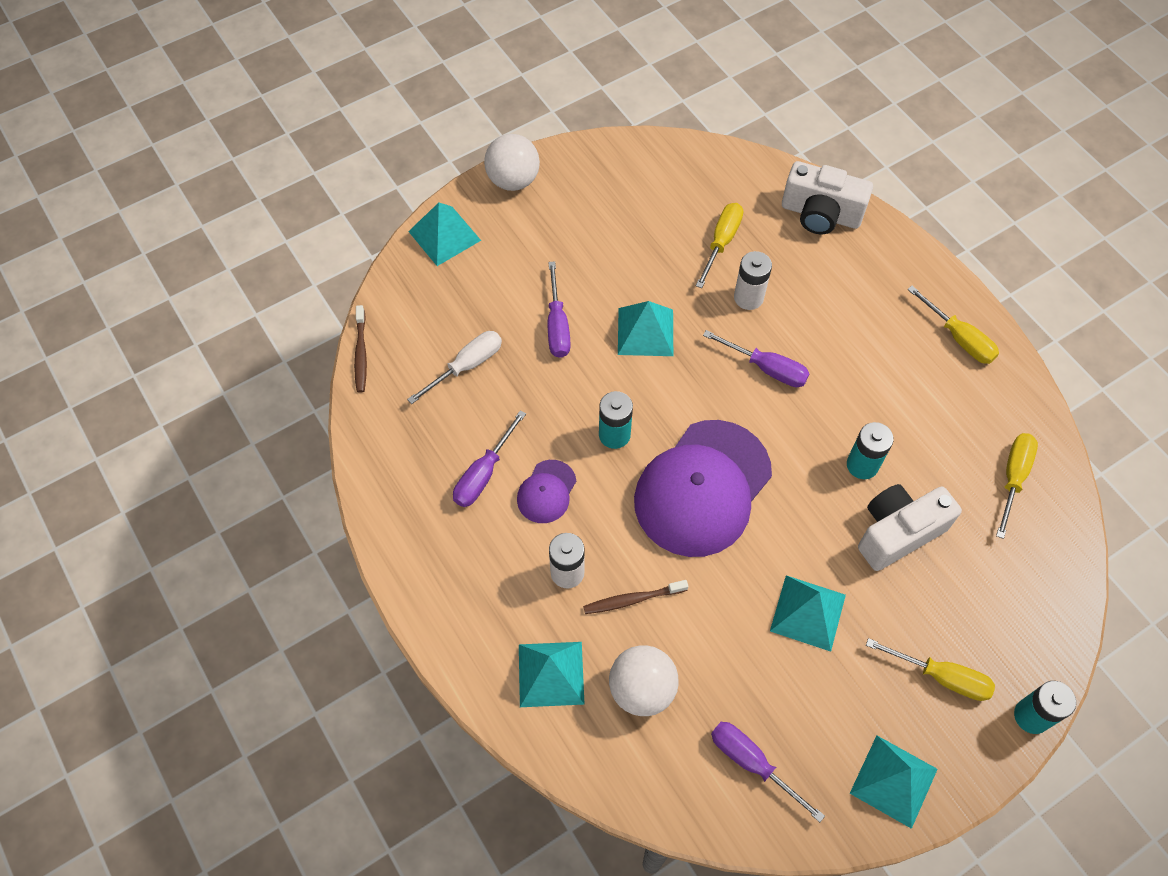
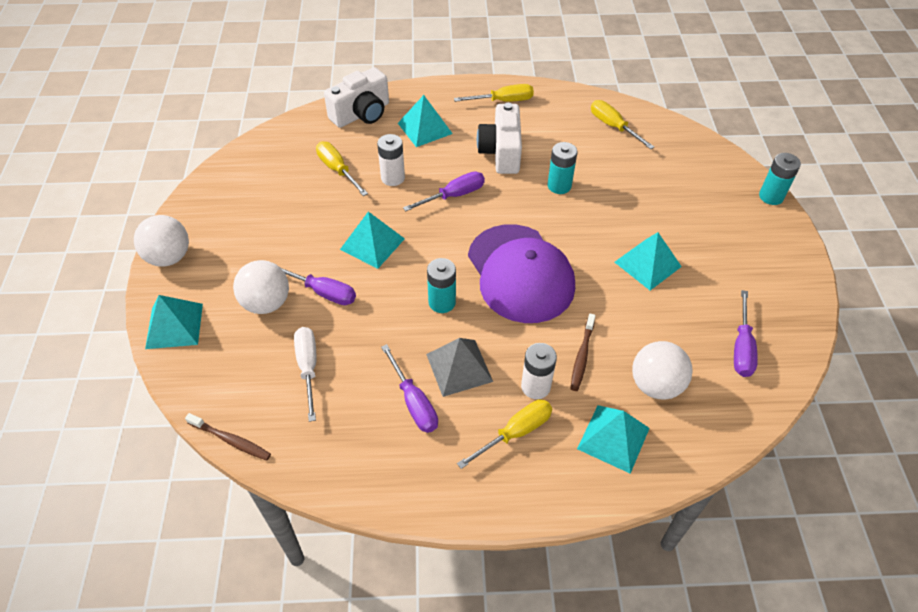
camera: 60 degrees left, 10 degrees down
(514, 288) = (266, 303): none -> white ball
(546, 492) = (459, 367): purple cap -> grey pyramid
(752, 763) = (741, 347): purple screwdriver -> purple screwdriver turned 60 degrees counterclockwise
(893, 780) = (785, 280): turquoise pyramid -> turquoise pyramid (424, 128)
(897, 532) = (617, 193): white camera -> white camera (501, 152)
(941, 677) = (726, 222): yellow screwdriver -> yellow screwdriver (515, 432)

